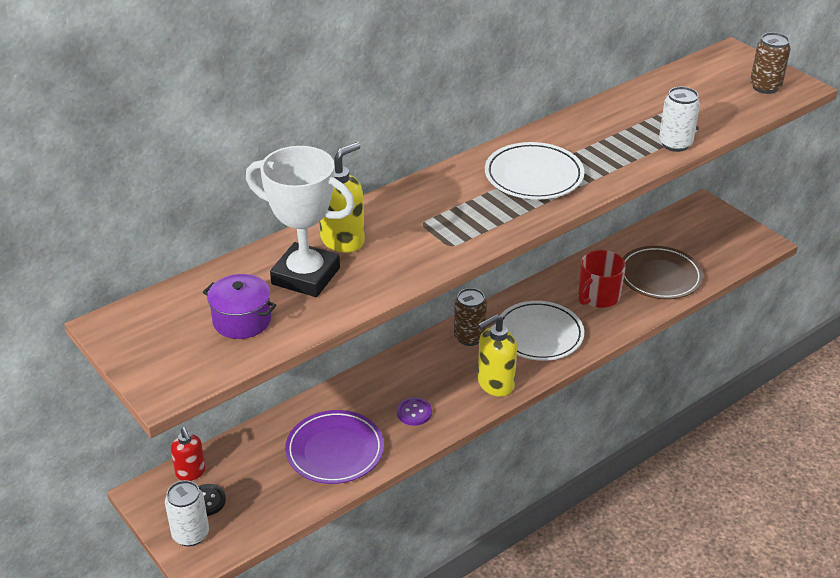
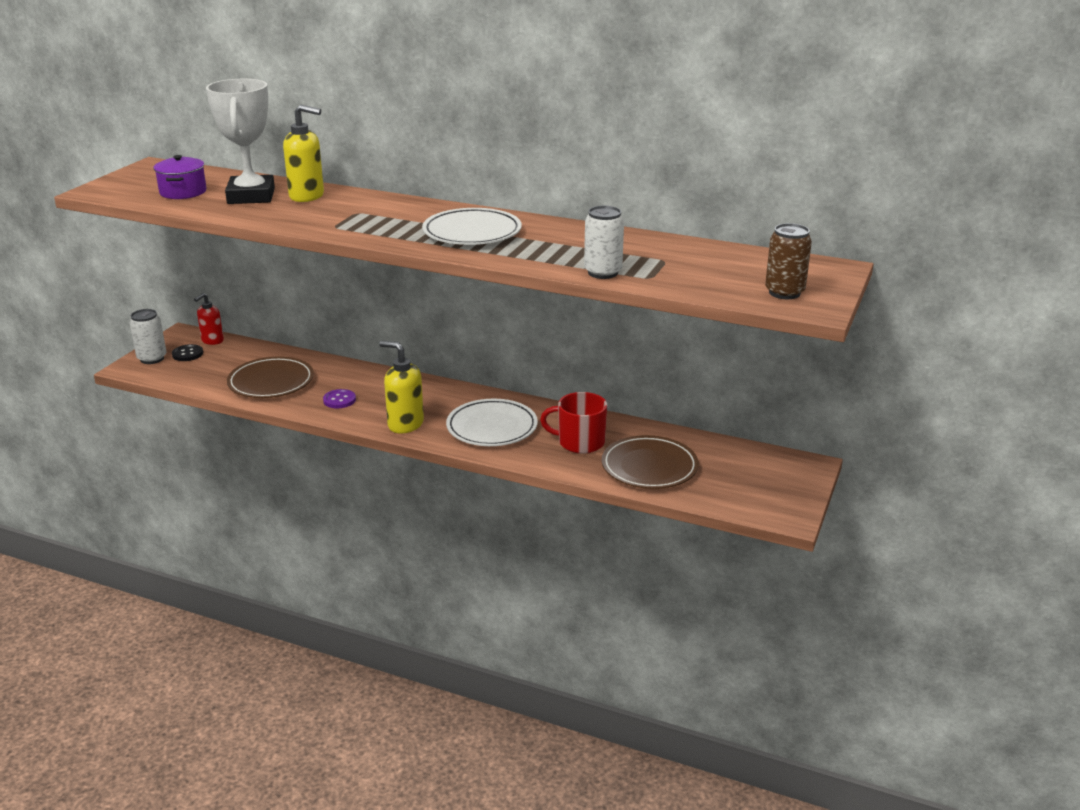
camera: 60 degrees right, 10 degrees down
(335, 451) = (271, 382): purple plate -> brown plate
(469, 337) = (456, 398): brown can -> none

